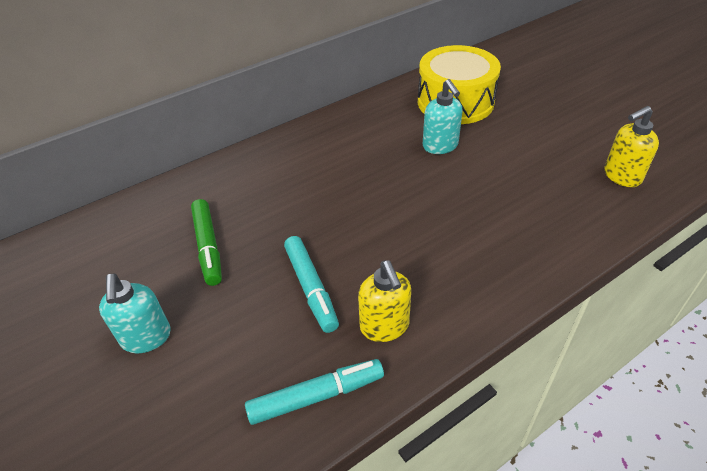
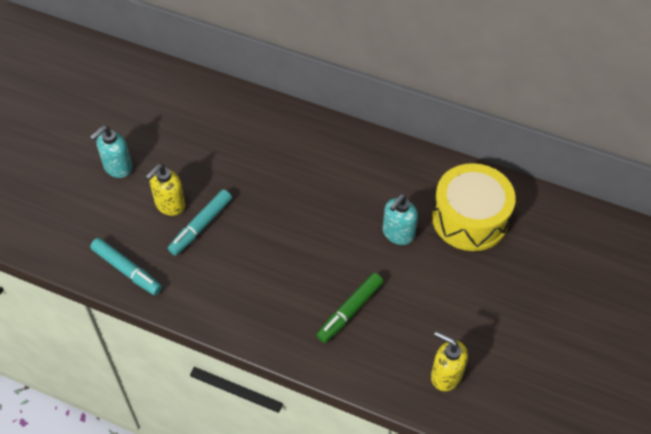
camera: 55 degrees right, 10 degrees up
(208, 247) = (200, 152): green marker -> green marker (350, 311)
(384, 326) = (194, 280): yellow soap dispenser -> yellow soap dispenser (170, 205)

